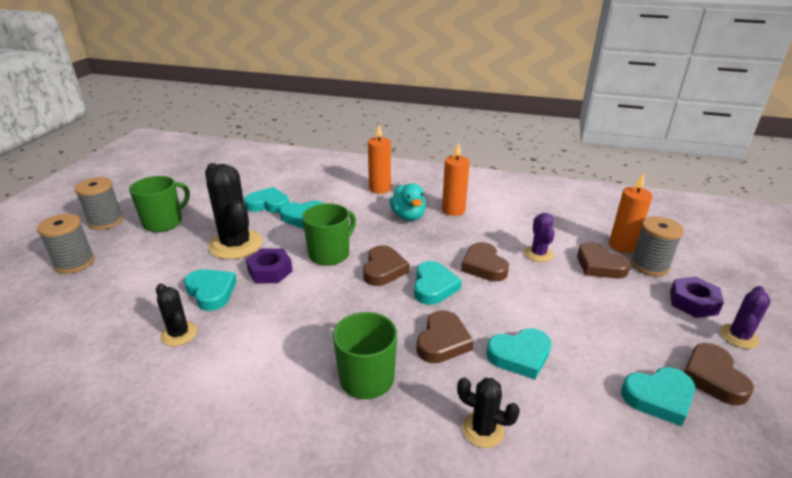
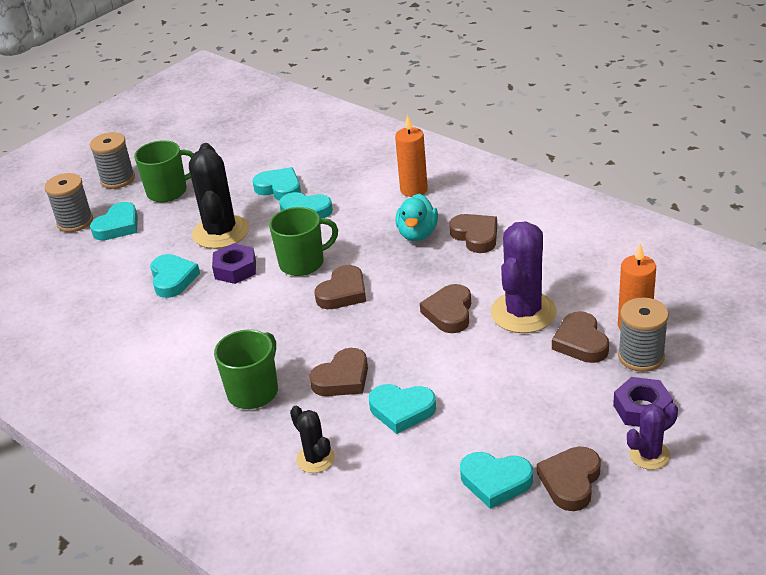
camera: 30 degrees right, 5 degrees up
(179, 334) = (128, 313): black cactus -> none
(434, 286) = (378, 323): turquoise heart -> turquoise heart (118, 226)
(453, 210) = (476, 236): orange candle -> brown heart
(538, 254) = (523, 312): purple cactus -> purple cactus, size x1.90

